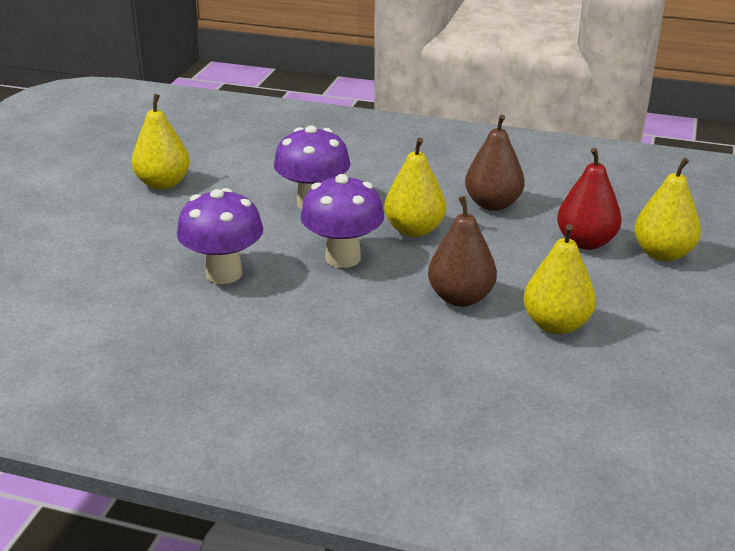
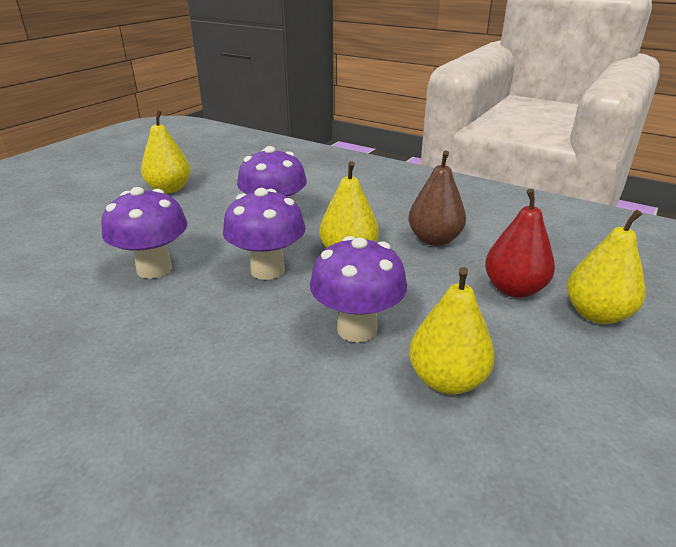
camera: 15 degrees right, 0 degrees up
(460, 298) = (357, 329): brown pear -> purple mushroom

